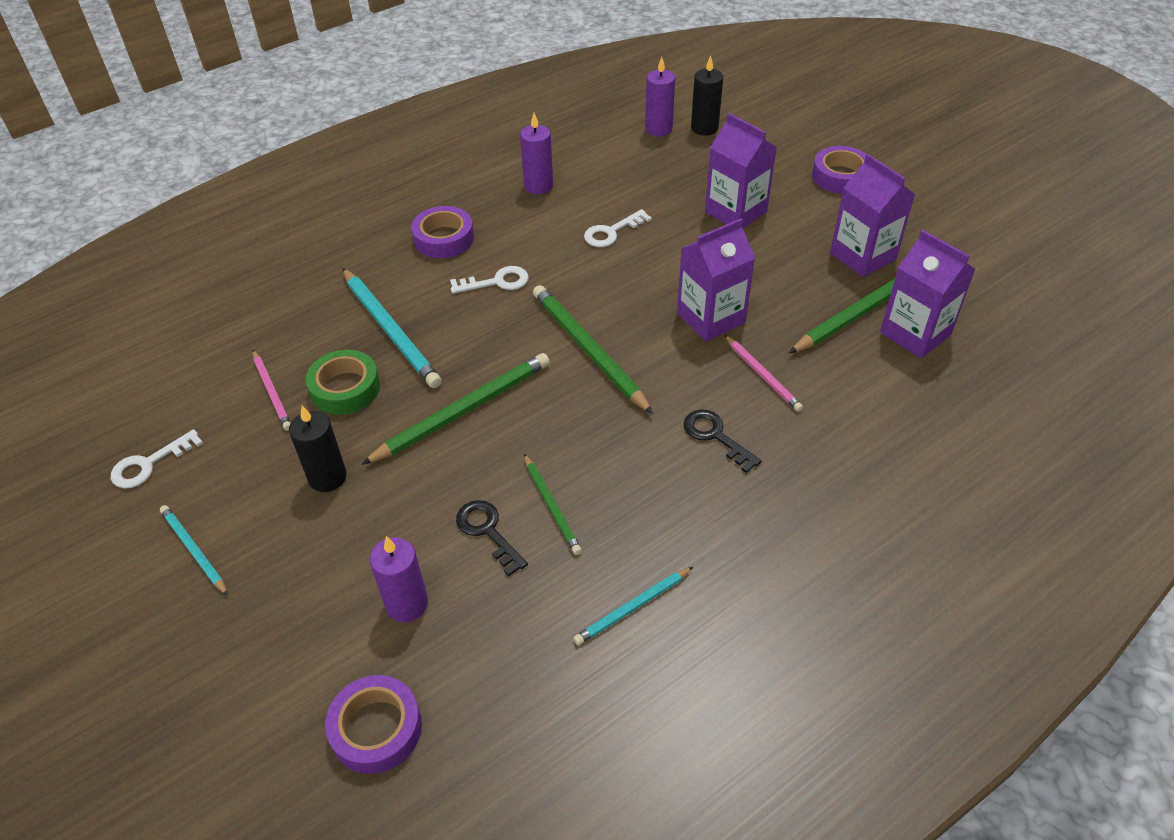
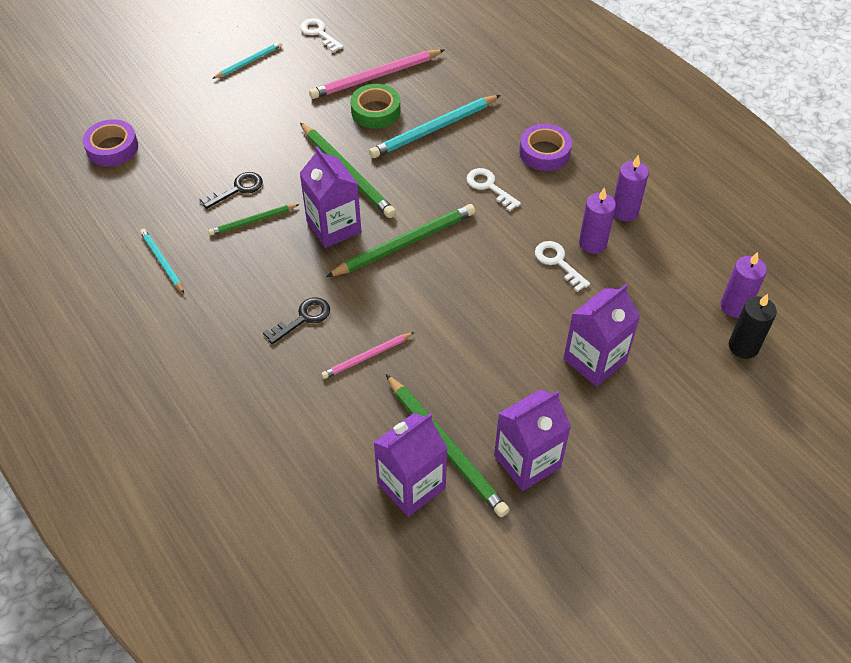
camera: 90 degrees right, 5 degrees up
(272, 392) = (375, 77): pink pencil -> pink pencil, size x1.77
(327, 477) = (296, 111): black candle -> none
(407, 604) = (190, 154): purple candle -> purple candle (592, 243)
(497, 282) = (489, 187): white key -> white key turned 150 degrees clockwise
(711, 318) = (439, 327): purple carton -> purple carton (334, 227)
(840, 176) = (666, 464): purple tape -> none

